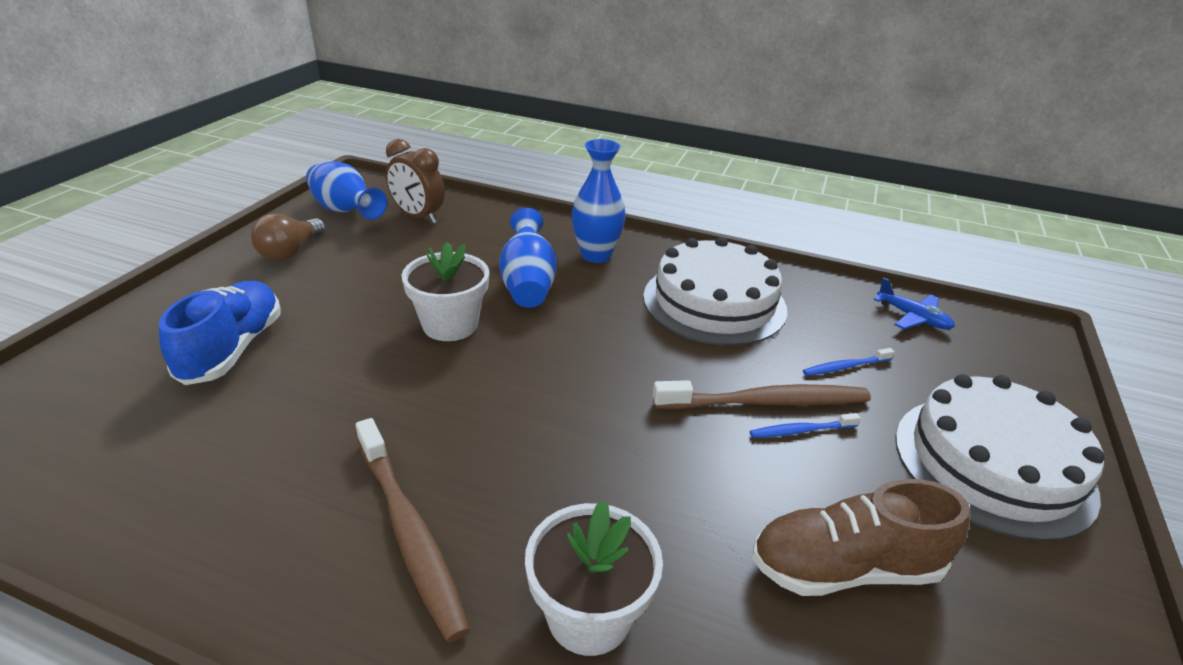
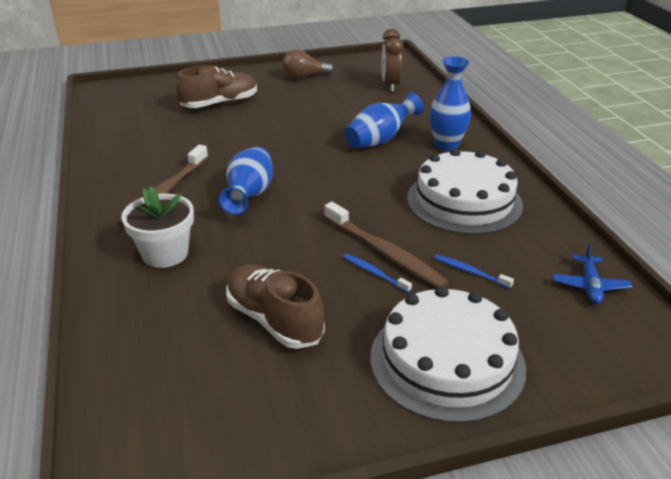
camera: 55 degrees right, 0 degrees up
(232, 349) = (220, 104): blue shoe -> brown shoe
(345, 211) = (360, 68): blue vase -> blue vase (249, 195)
(450, 325) = (310, 137): white flower pot -> none

